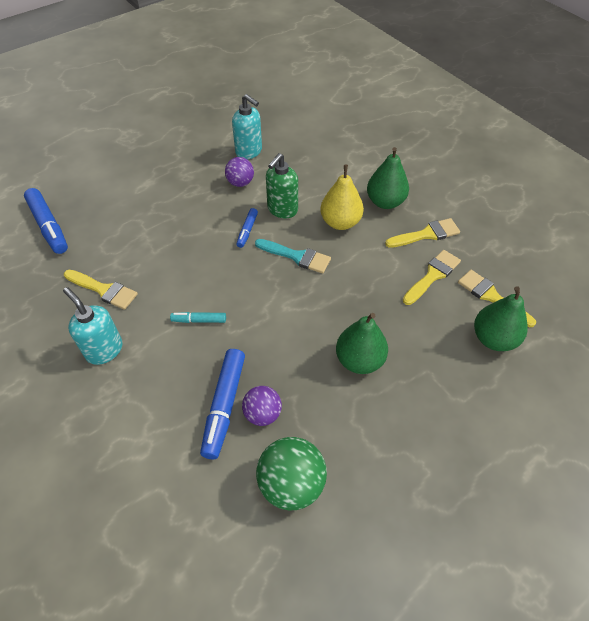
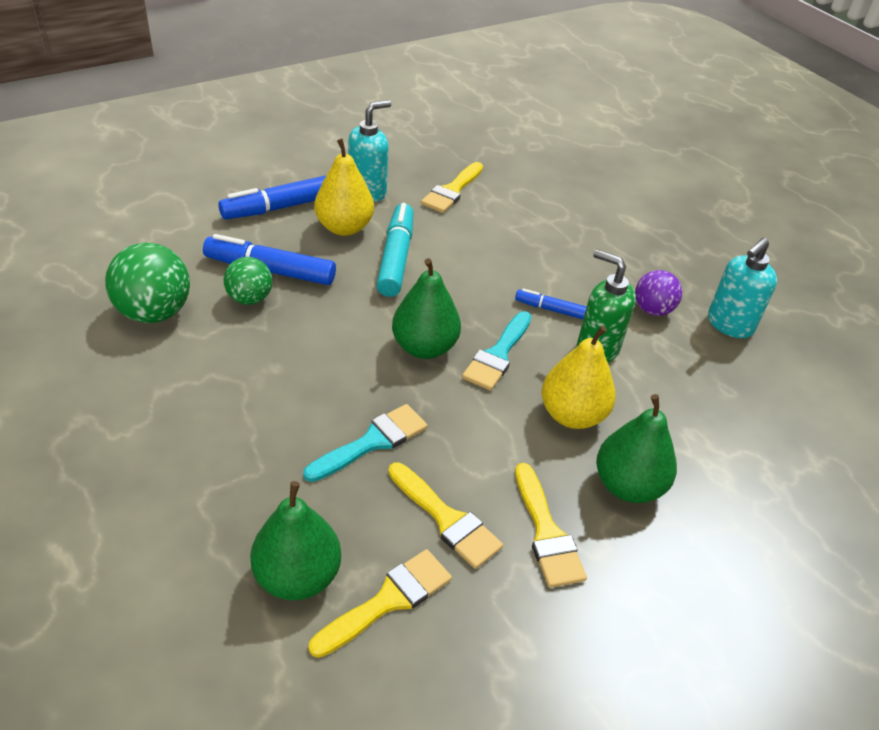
camera: 90 degrees right, 10 degrees down
(48, 226) = (553, 153): blue marker -> blue marker (281, 207)
(160, 361) = (344, 227): none -> yellow pear
(199, 320) = (396, 258): turquoise marker -> turquoise marker, size x1.86
(262, 414) = (250, 298): purple ball -> green ball
(359, 360) = (300, 396): green pear -> green pear (424, 347)
(388, 315) = (372, 442): none -> turquoise brush

